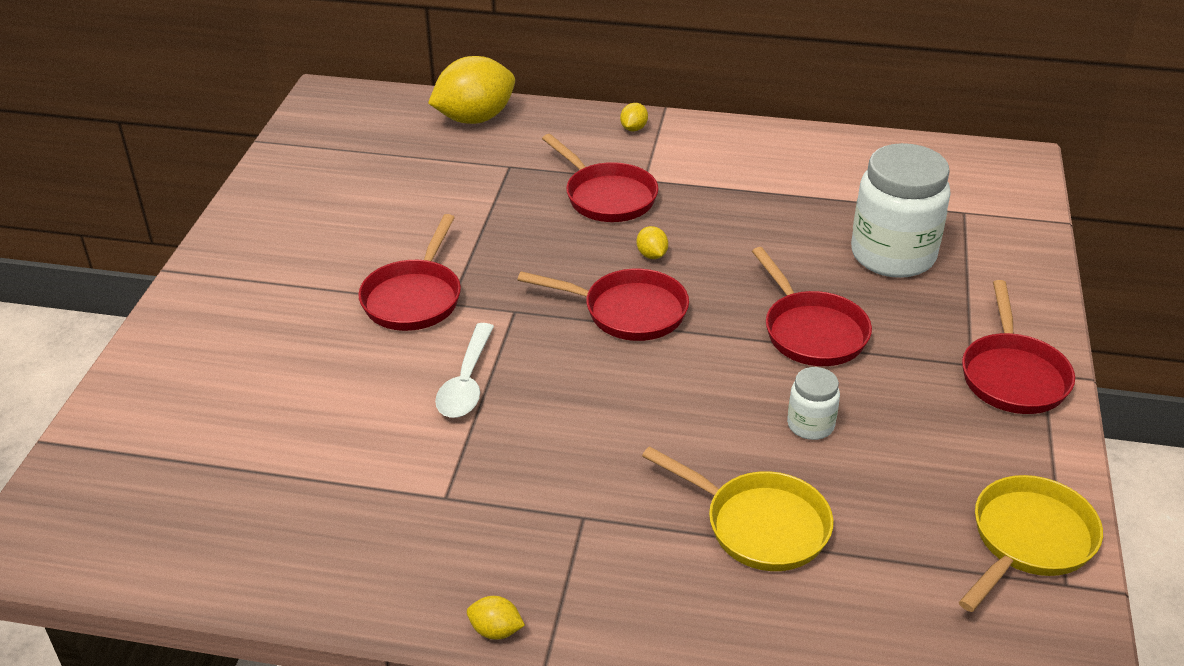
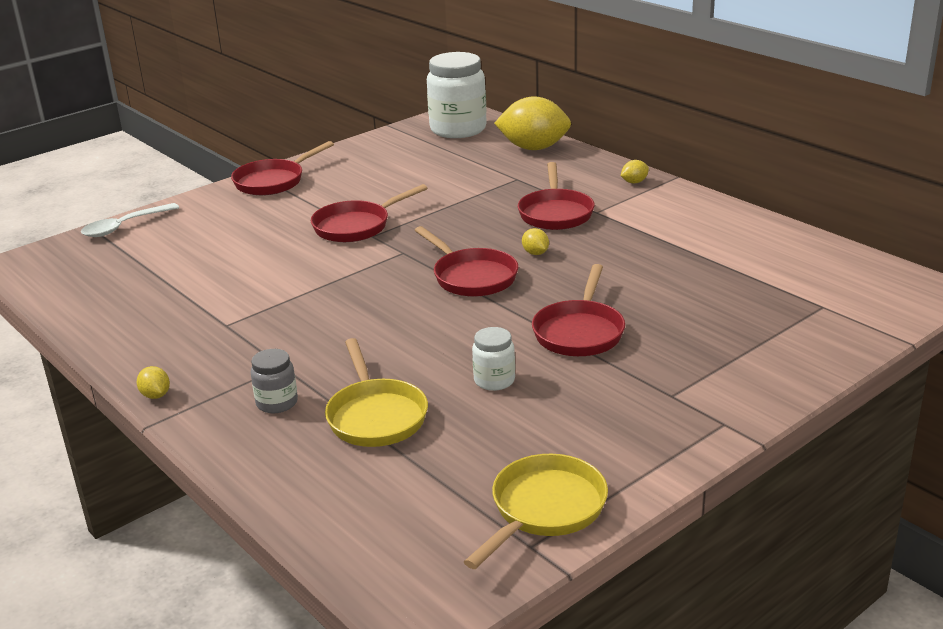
camera: 40 degrees right, 10 degrees down
(466, 382) = (321, 277): white spoon -> white spoon (124, 226)
(642, 565) = (277, 403): none -> grey jar
(652, 255) = (535, 253): yellow lemon -> yellow lemon turned 45 degrees counterclockwise
(893, 255) = (716, 312): white jar -> white jar (458, 129)
(1013, 376) = (695, 415): red pan -> red pan (273, 181)
(1028, 540) = (544, 509): yellow pan -> yellow pan turned 45 degrees counterclockwise

